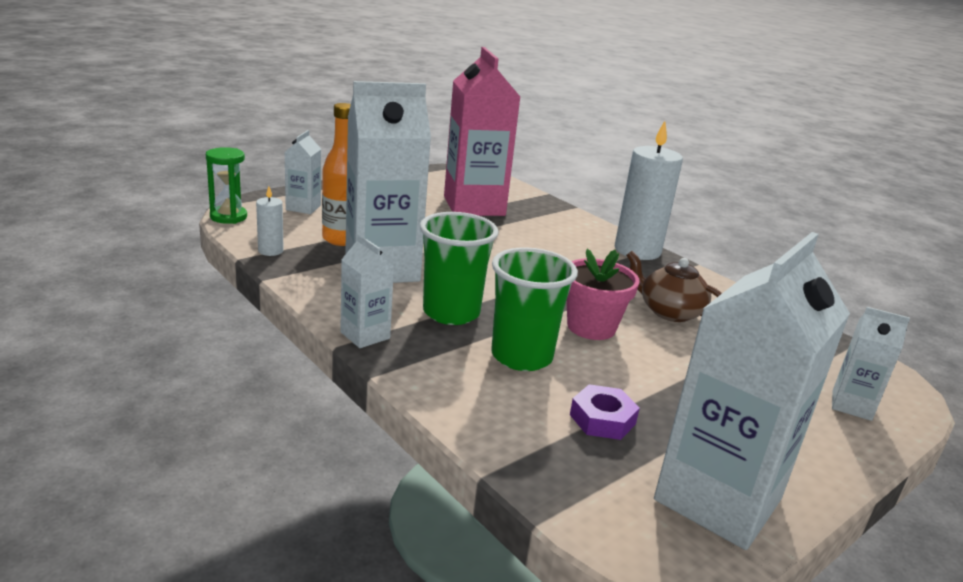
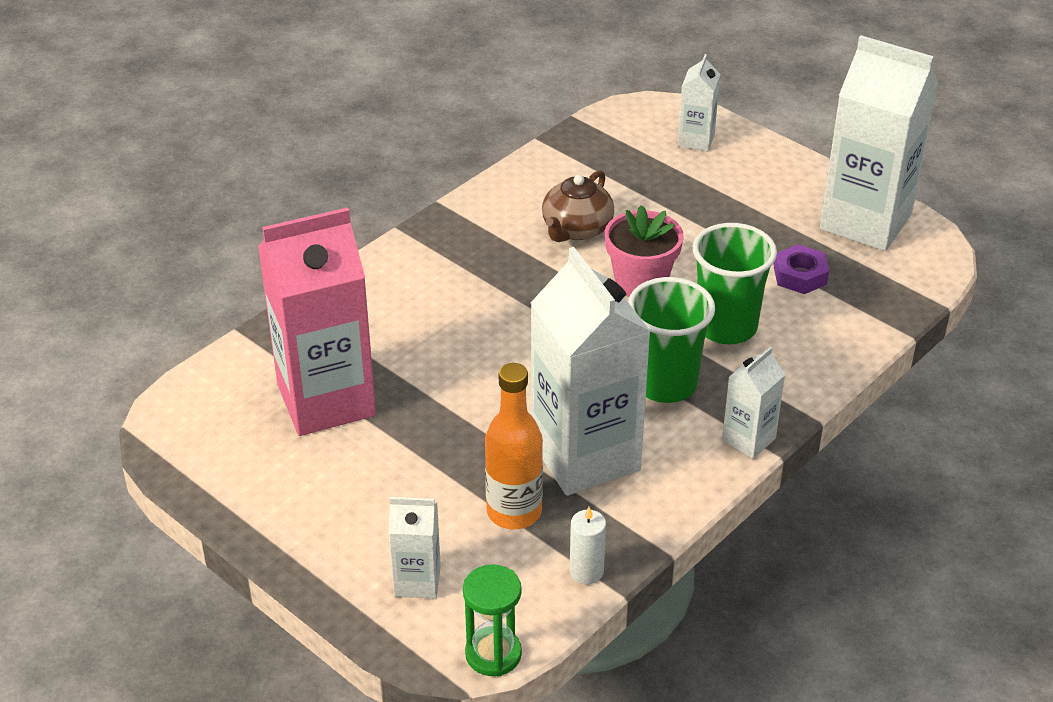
camera: 95 degrees left, 15 degrees up
(637, 250) = (419, 246): white candle -> none

